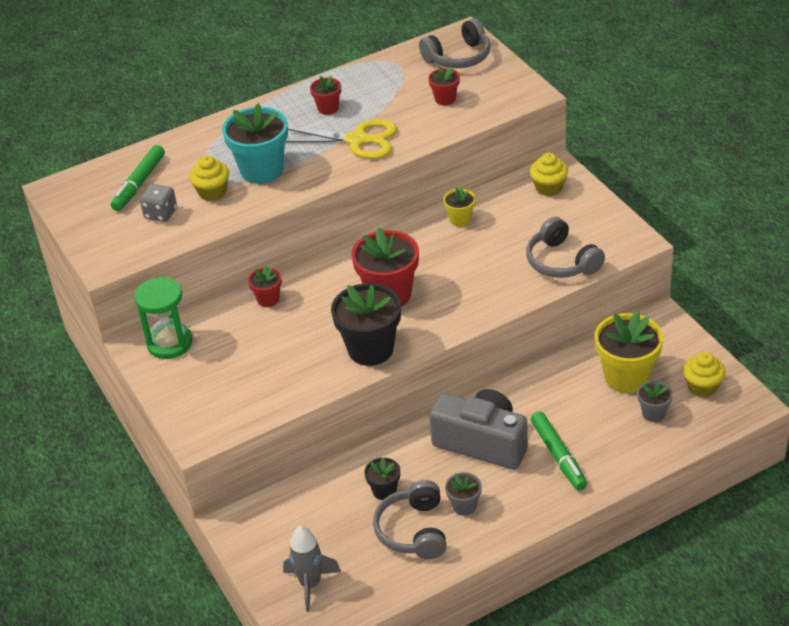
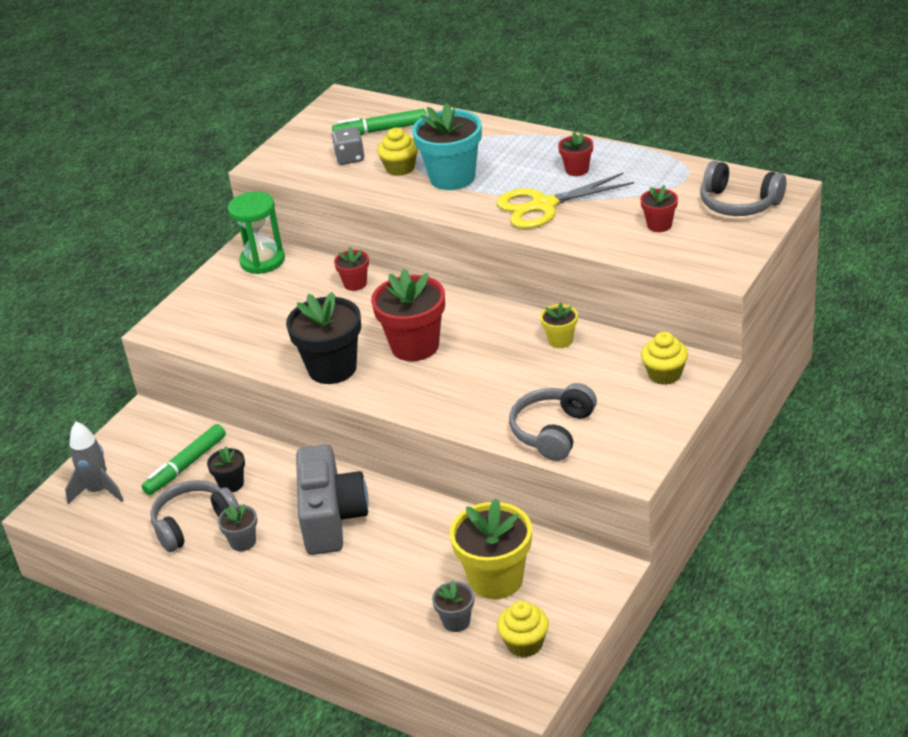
camera: 60 degrees right, 5 degrees down
(357, 140) = (543, 205): yellow scissors -> yellow scissors turned 90 degrees clockwise
(558, 456) = (348, 576): green marker -> green marker (185, 465)

